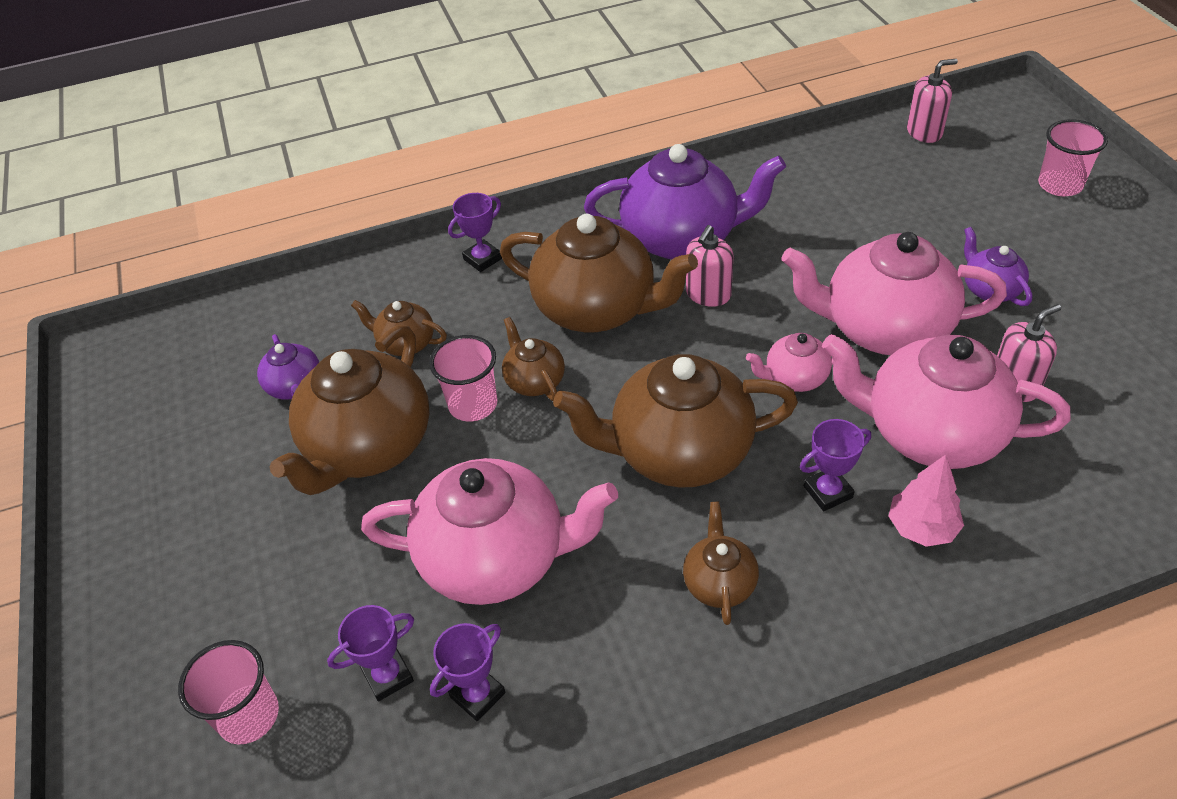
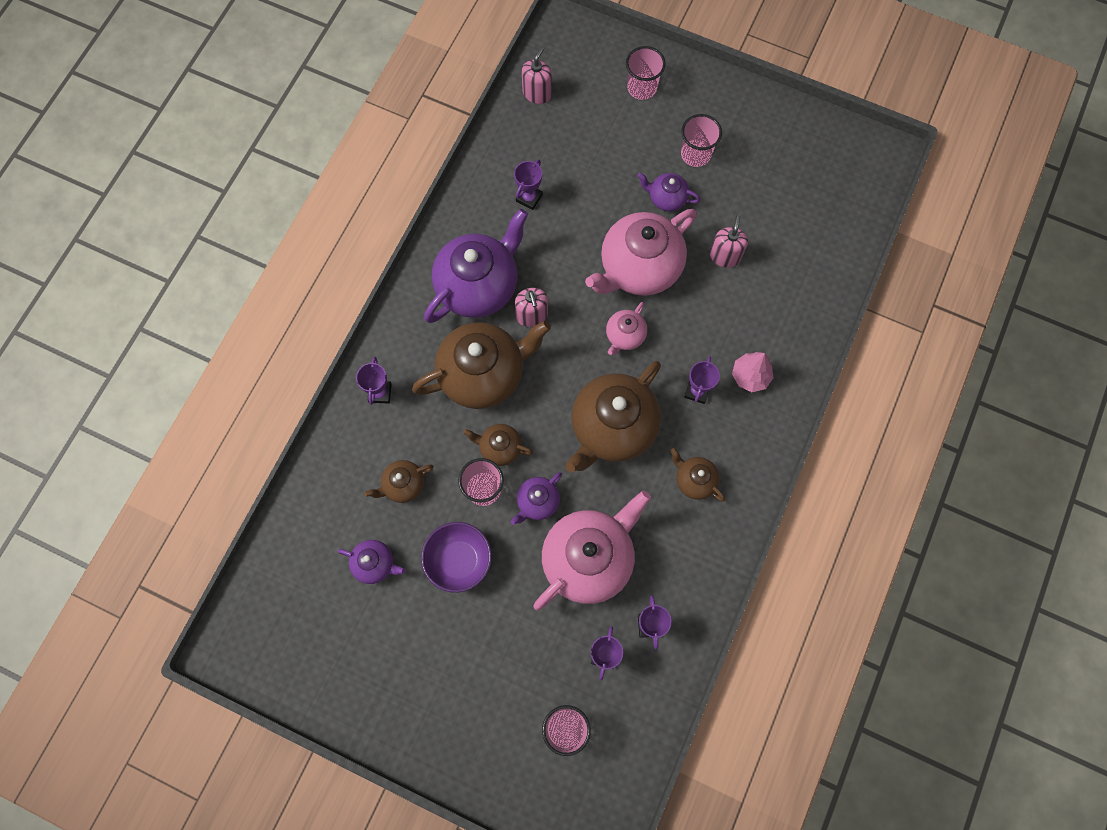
camera: 50 degrees left, 25 degrees up
(368, 447) = (459, 560): brown teapot -> purple bowl
(511, 458) = (537, 502): none -> purple teapot
(820, 203) = (529, 198): none -> purple trophy
(930, 433) = (712, 318): pink teapot -> none
(1073, 272) = (695, 154): none -> pink cup

